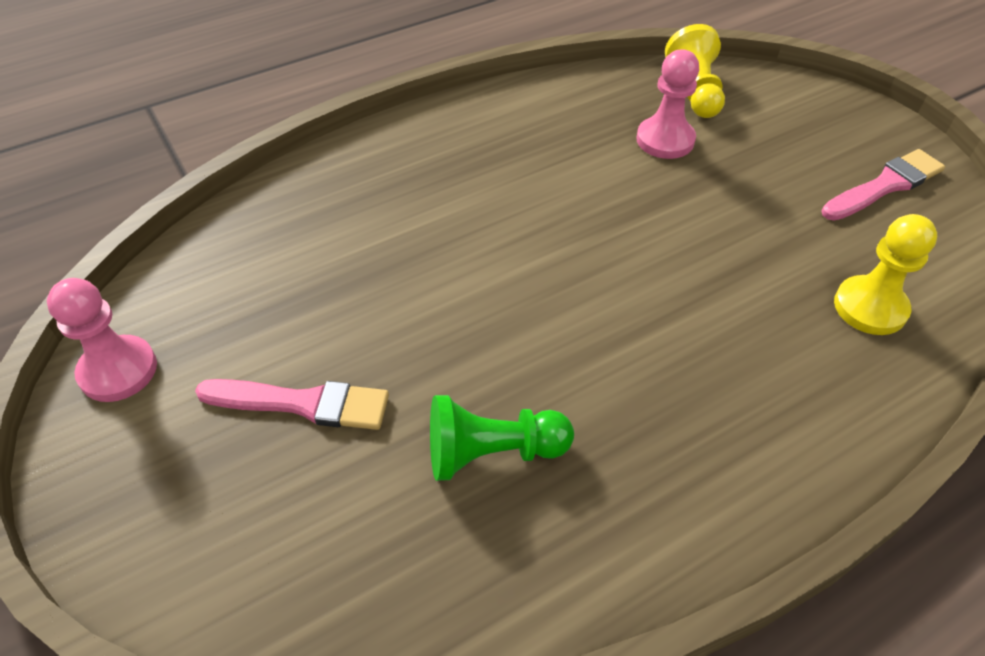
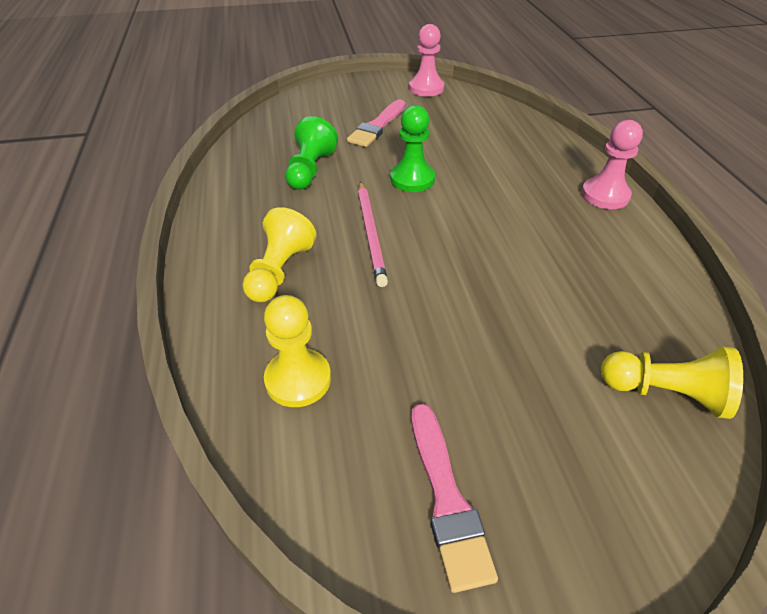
camera: 110 degrees right, 5 degrees down
(461, 310) = (412, 179): none -> green pawn
(613, 319) = (371, 234): none -> pink pencil
(665, 140) = (572, 333): pink pawn -> pink pawn (605, 195)
(743, 389) = (279, 271): none -> yellow pawn

